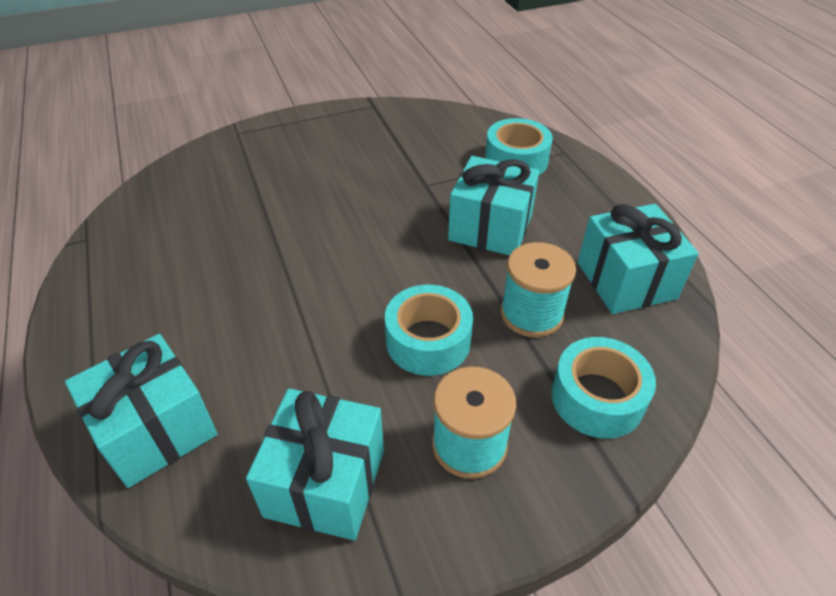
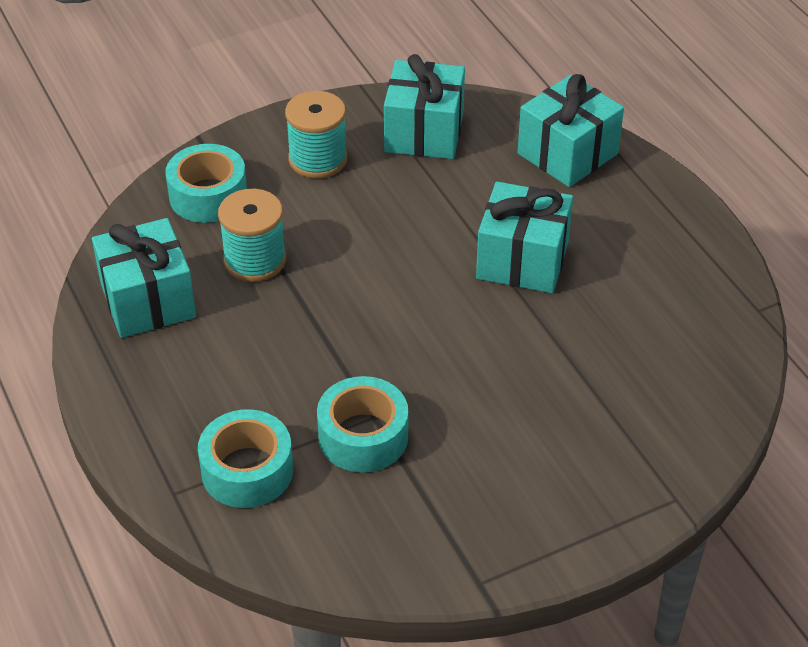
camera: 175 degrees right, 0 degrees up
(428, 341) = (356, 230): turquoise tape -> turquoise tape (363, 436)
(490, 228) = (290, 355): turquoise gift -> turquoise gift (522, 260)

